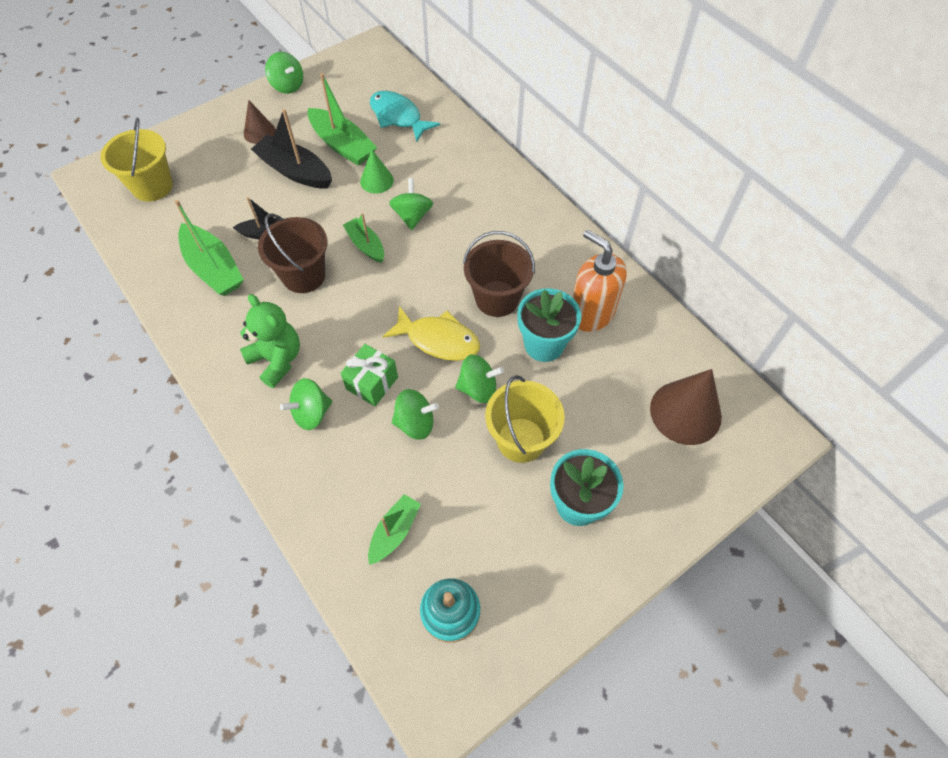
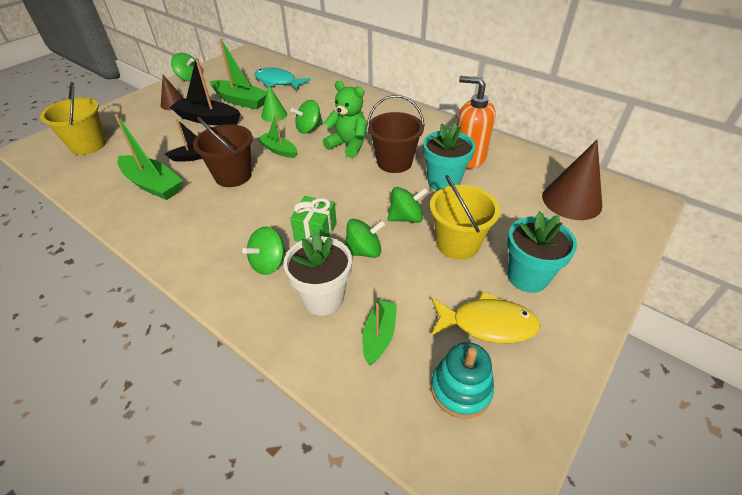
camera: 15 degrees left, 15 degrees down
(277, 360) = (225, 233): green teddy bear -> green teddy bear (348, 145)
(354, 472) = (323, 298): none -> white flower pot
(412, 216) = (309, 129): green spinning top -> green spinning top turned 105 degrees counterclockwise
(438, 340) = (360, 194): yellow fish -> yellow fish (487, 324)

